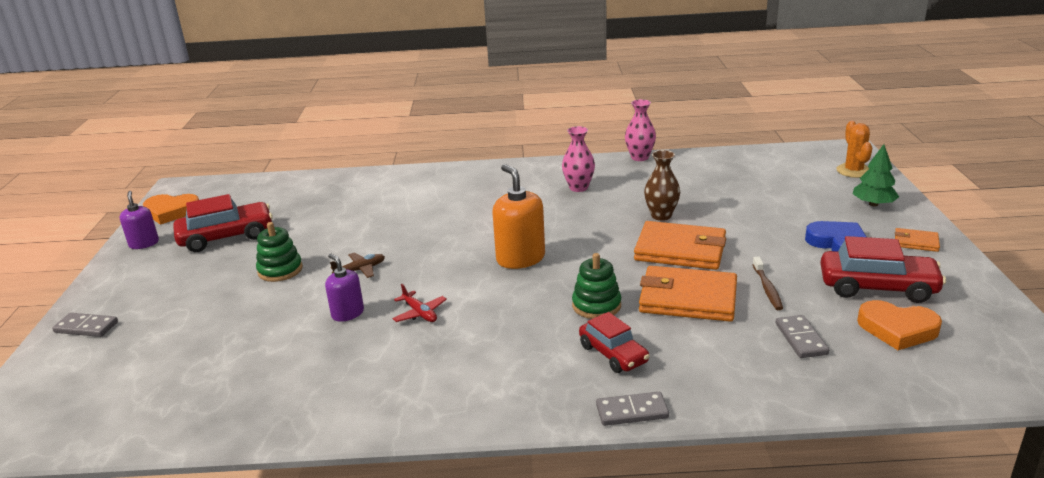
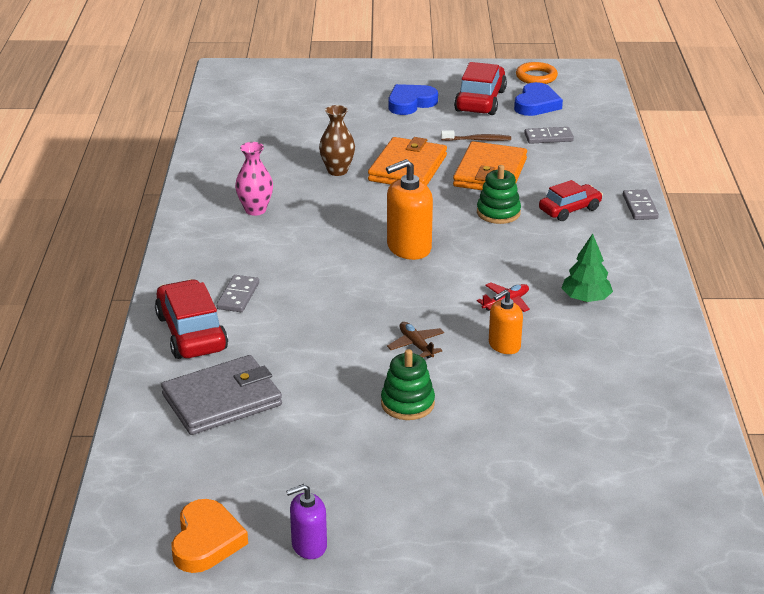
camera: 90 degrees left, 5 degrees up
(86, 327) = (525, 541): grey domino -> grey domino (238, 296)
(226, 237) = (308, 465): red car -> red car (191, 333)
(314, 202) = (222, 400): none -> grey wallet
(347, 313) = (504, 345): purple soap dispenser -> orange soap dispenser
(639, 157) = (190, 170): pink vase -> none
(853, 171) = (274, 75): orange cactus -> none
(873, 204) = (344, 79): green tree -> green tree (586, 299)
(897, 329) = (536, 104): orange heart -> blue heart
(916, 242) = (414, 76): orange wallet -> none
(990, 328) = (536, 77): none -> orange ring

